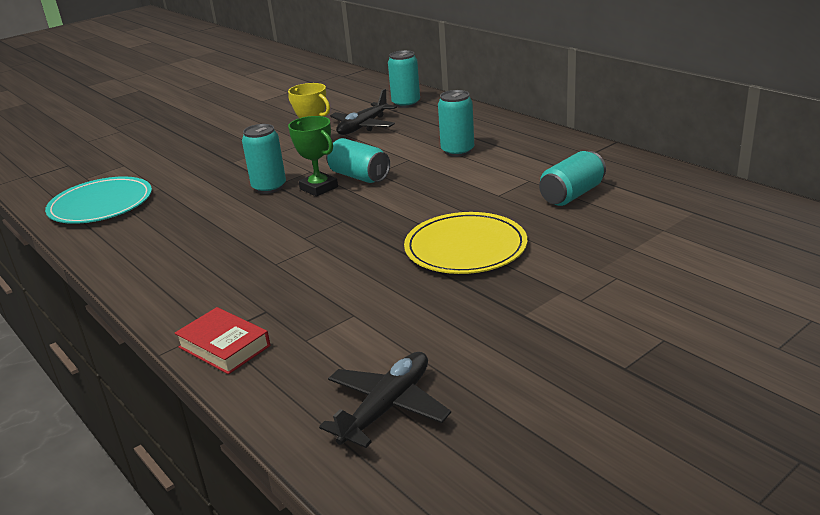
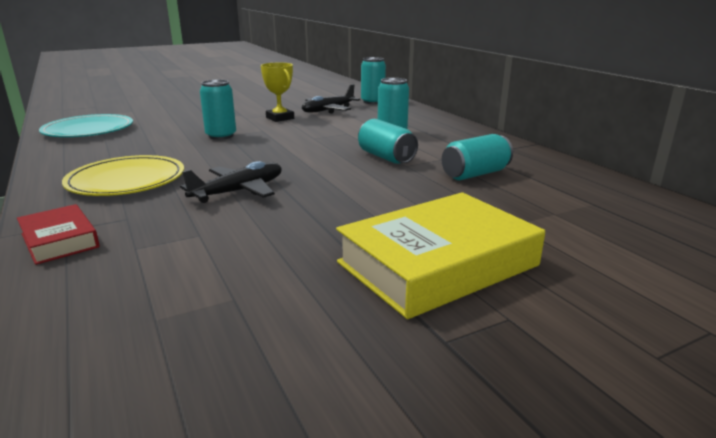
camera: 10 degrees right, 5 degrees down
(319, 188) = (259, 141): green trophy -> none
(359, 176) = (298, 138): turquoise can -> turquoise can (386, 157)
(387, 407) = (148, 329): black plane -> black plane (239, 191)
(465, 247) = (348, 198): yellow plate -> yellow plate (126, 180)
(585, 302) = (437, 264): none -> yellow book

